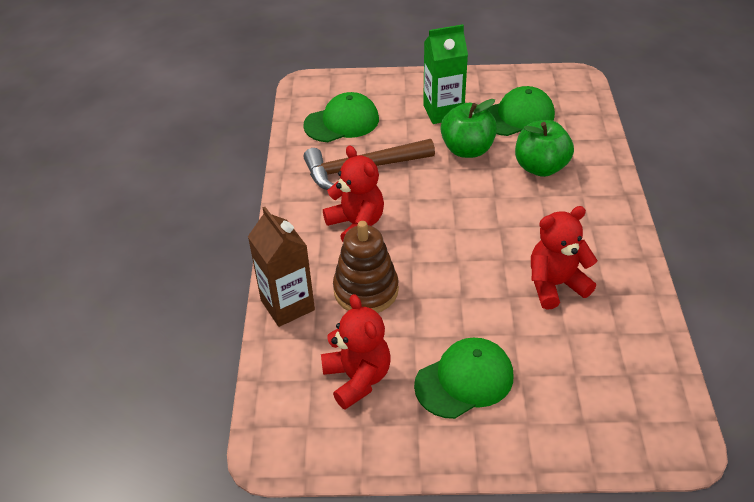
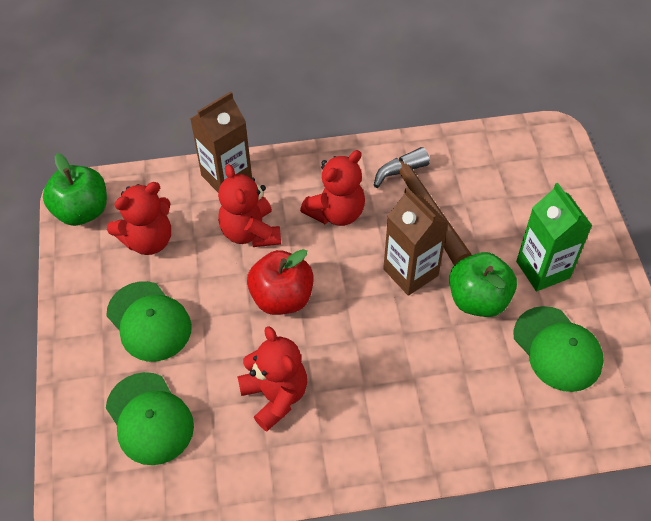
camera: 80 degrees right, 10 degrees up
(342, 122) = (496, 176): green cap -> green cap (149, 418)
(366, 290) = (250, 232): brown stacking toy -> red teddy bear
(433, 184) = (410, 272): none -> brown carton
(449, 272) = (282, 298): none -> red apple
(540, 167) = (464, 377): green apple -> green apple (82, 211)

